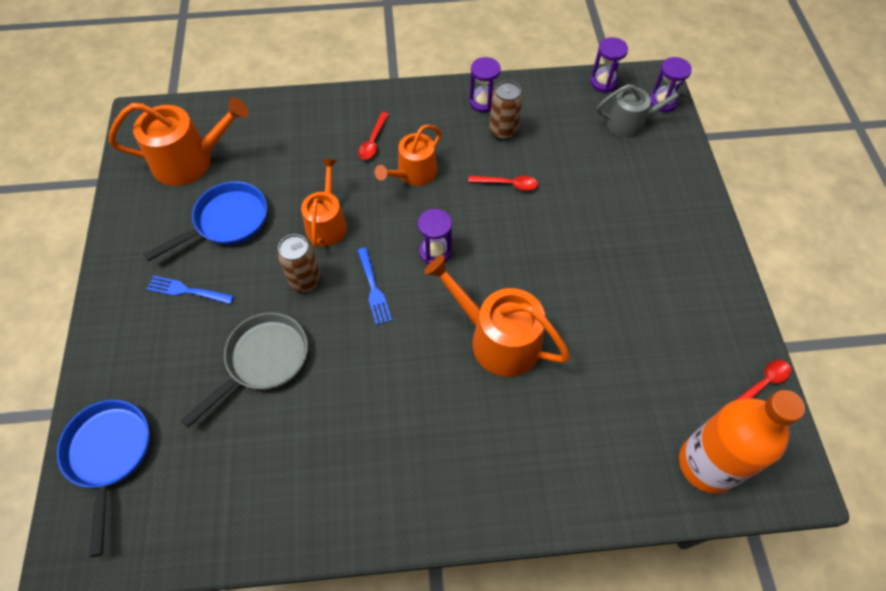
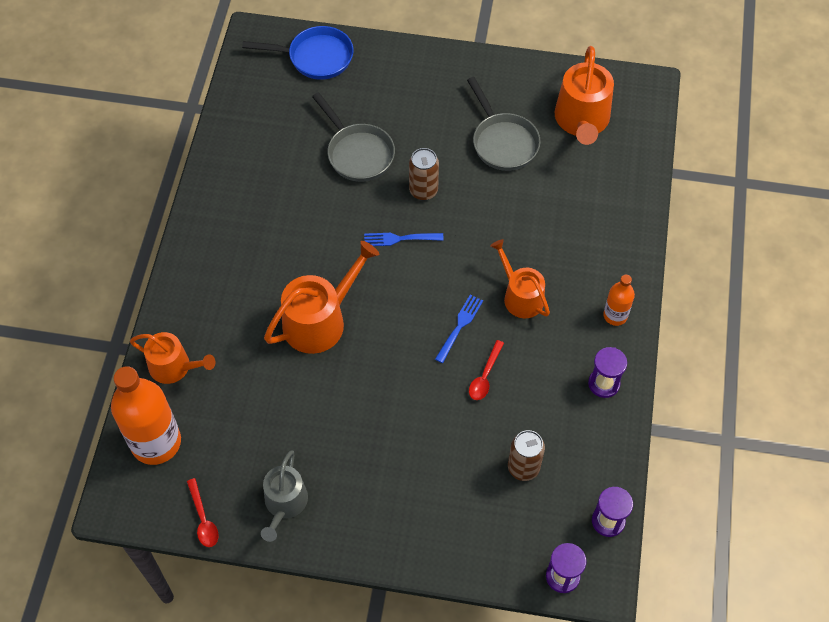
camera: 105 degrees right, 0 degrees up
(187, 290) = (439, 109): blue fork -> blue fork (460, 326)
(227, 222) = (503, 142): blue pan -> grey pan
(327, 223) = (480, 215): orange watering can -> orange watering can (174, 367)
(373, 141) = (571, 269): red spoon -> none
(413, 104) = (615, 315): none -> orange bottle
(435, 252) = (423, 294): purple hourglass -> none
(503, 131) = (556, 392): brown can -> brown can (523, 467)
(630, 123) = (538, 527): grey watering can -> grey watering can (284, 504)

